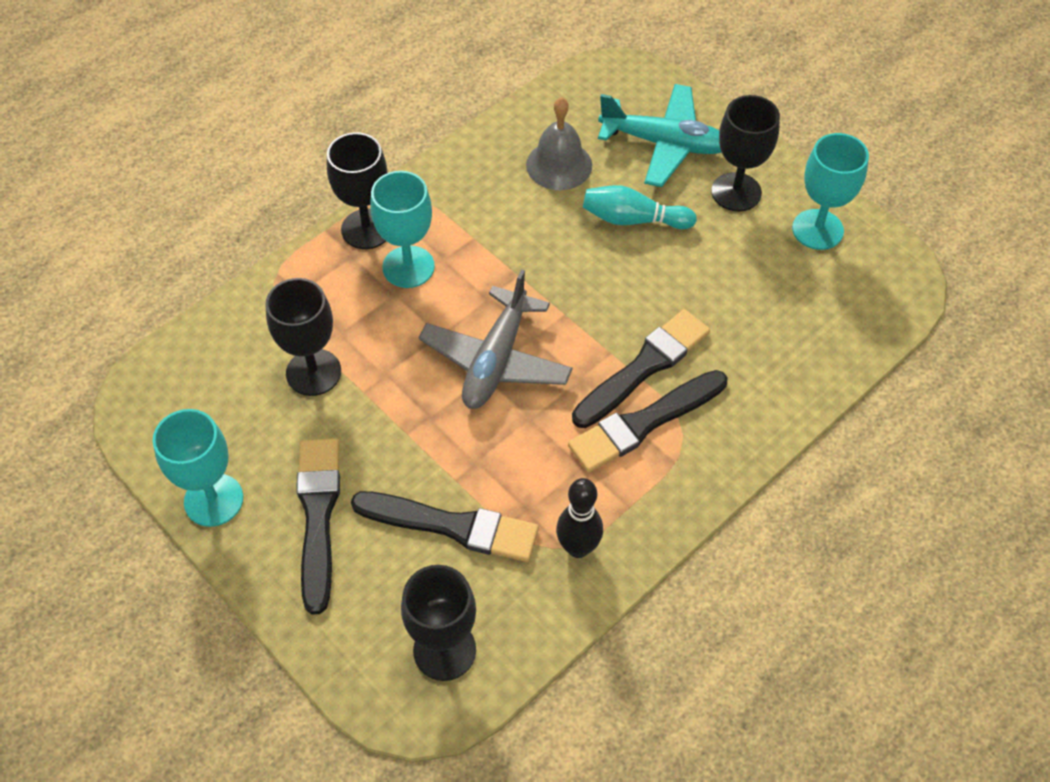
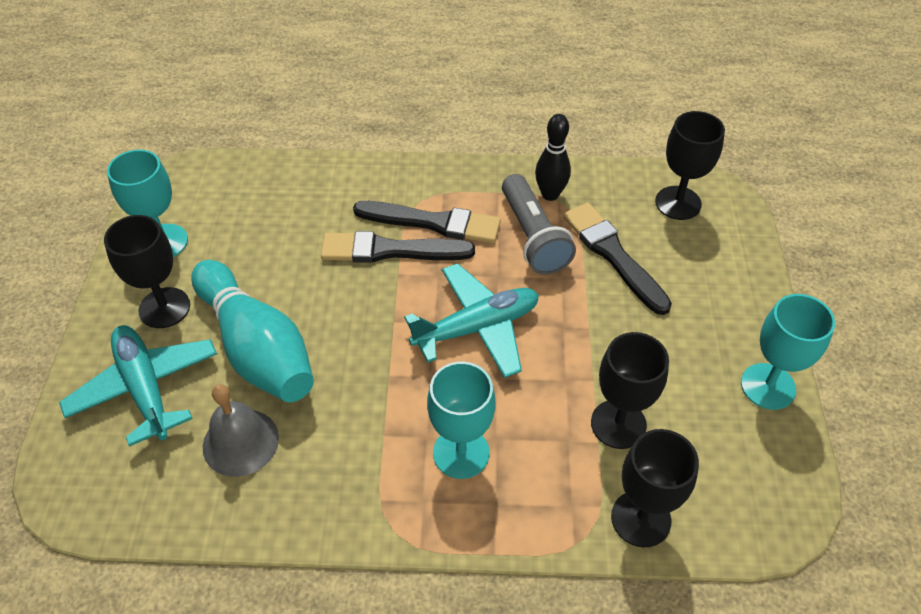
camera: 135 degrees left, 5 degrees down
(318, 516) = (697, 322): black brush -> none
(366, 229) = (458, 521): black goblet -> black goblet (641, 518)
(496, 360) = (477, 328): grey plane -> turquoise plane
(542, 484) = (533, 237): none -> grey flashlight
(633, 219) = (257, 348): turquoise bowling pin -> turquoise bowling pin, size x1.79

